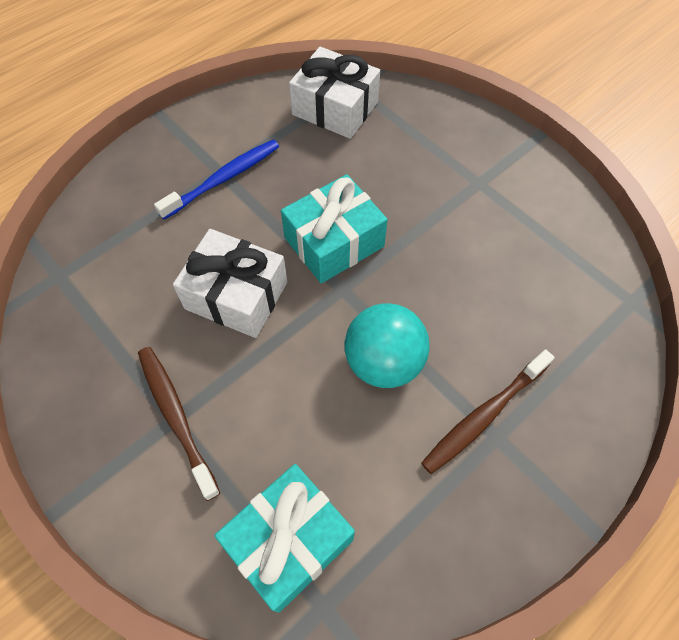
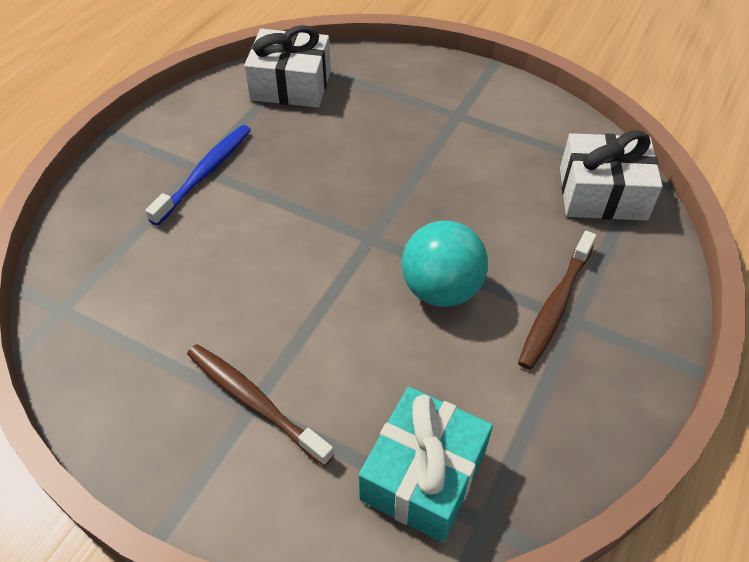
camera: 20 degrees left, 10 degrees down
(236, 295) = (267, 273): white gift -> white gift (602, 194)
(334, 242) = (344, 200): turquoise gift -> none

